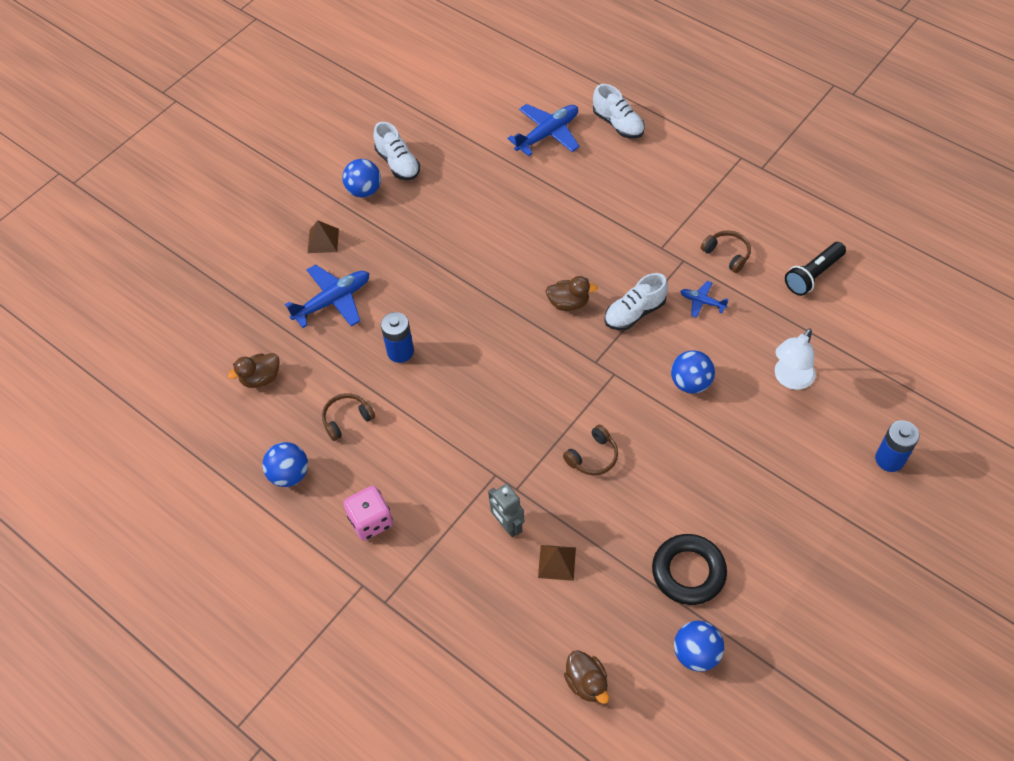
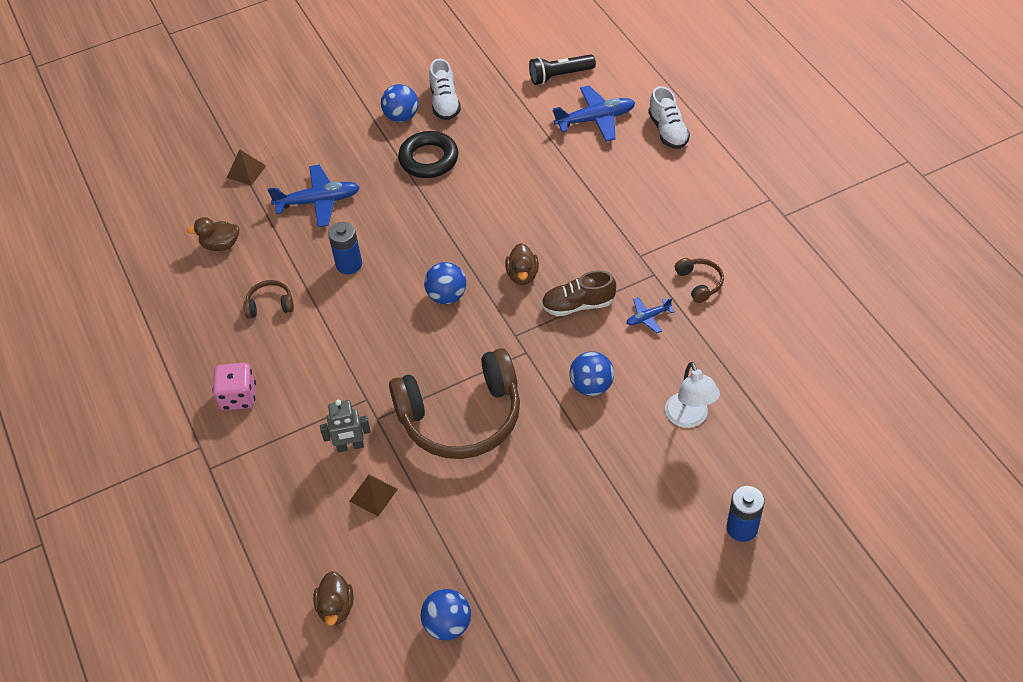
camera: 25 degrees right, 5 degrees down
(289, 474) = (196, 332): blue ball -> blue ball (447, 296)
(323, 240) = (341, 148): brown pyramid -> brown pyramid (246, 171)
(507, 525) = (350, 446): grey robot -> grey robot turned 90 degrees counterclockwise
(568, 303) = (522, 275): brown duck -> brown duck turned 60 degrees clockwise
(593, 457) = (461, 417): brown headphones -> brown headphones, size x2.42
(634, 313) = (578, 305): white shoe -> brown shoe
(688, 572) = (485, 551): black ring -> black ring (429, 159)
(702, 302) = (648, 318): blue plane -> blue plane turned 75 degrees counterclockwise
(790, 379) = (689, 418): white lamp -> white lamp turned 75 degrees counterclockwise
(813, 275) = (773, 331): black flashlight -> black flashlight (559, 76)

